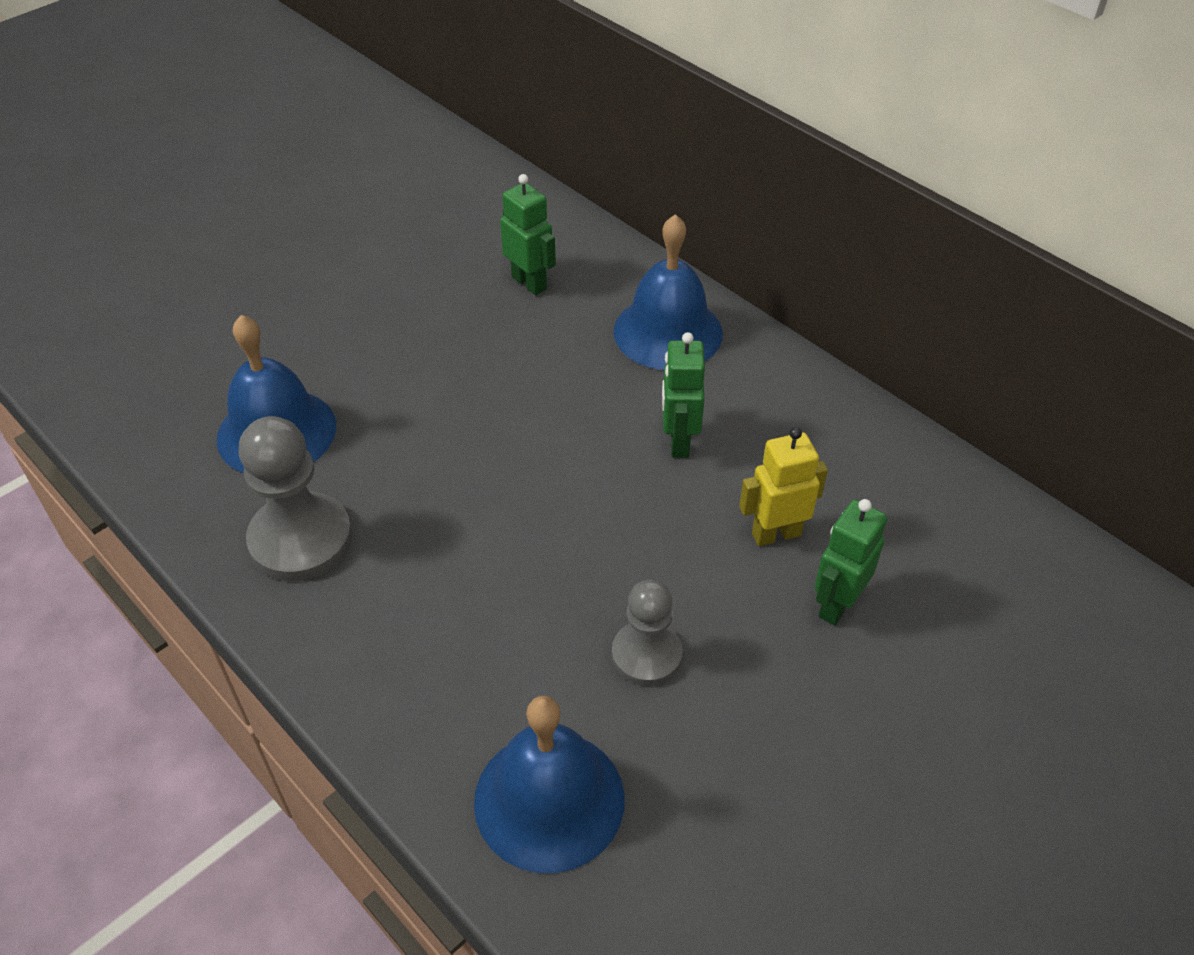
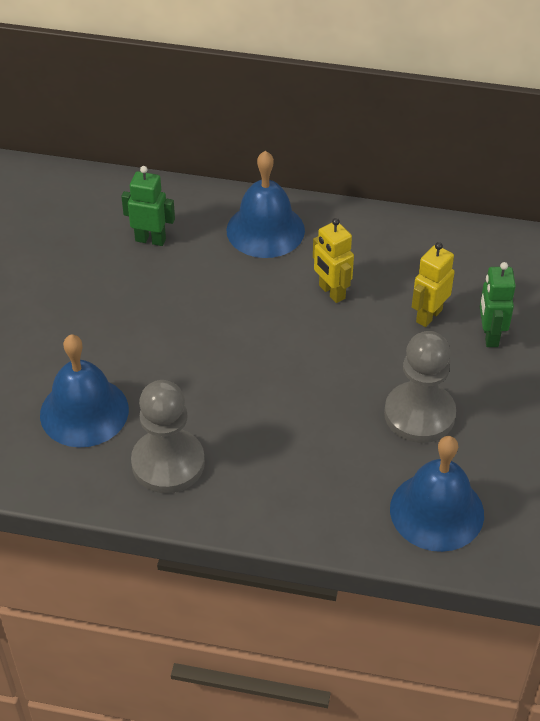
camera: 35 degrees left, 0 degrees up
(646, 655) = (419, 414): grey pawn -> grey pawn, size x1.56
(678, 441) = (331, 292): green robot -> yellow robot

